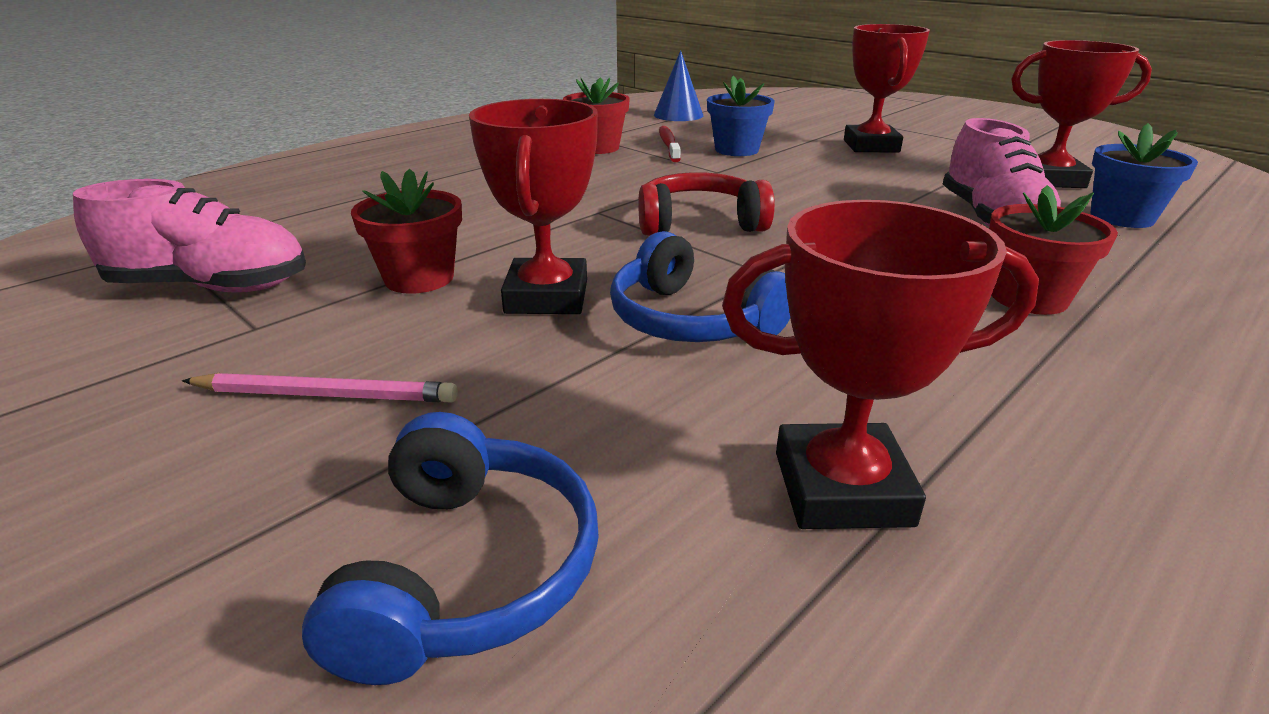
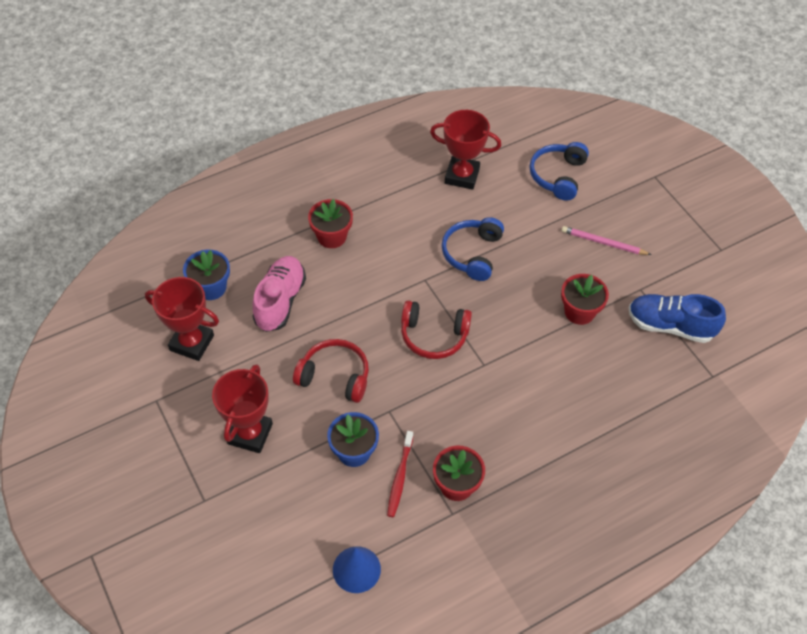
camera: 165 degrees left, 25 degrees up
(212, 287) = (670, 326): pink shoe -> blue shoe
(546, 297) = (525, 283): red trophy -> none
(691, 320) = (472, 253): blue headphones -> blue headphones turned 135 degrees counterclockwise
(817, 181) = (335, 376): none -> red headphones

